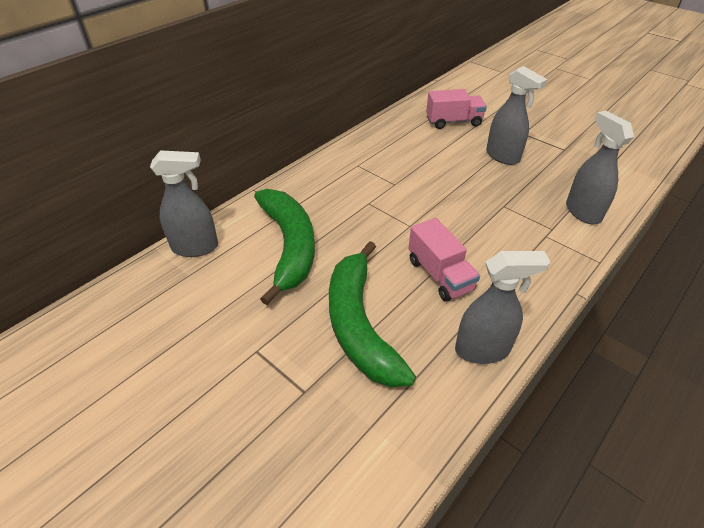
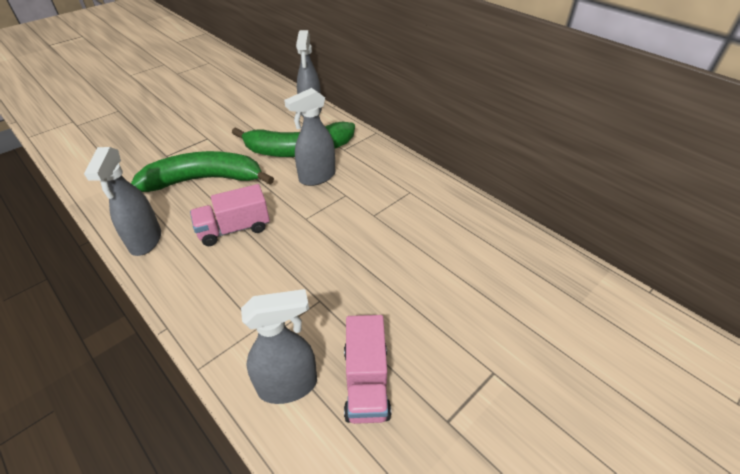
camera: 95 degrees right, 0 degrees up
(453, 122) = (515, 288): pink truck -> pink truck (366, 382)
(503, 156) = (425, 326): grey spray bottle -> grey spray bottle (317, 177)

